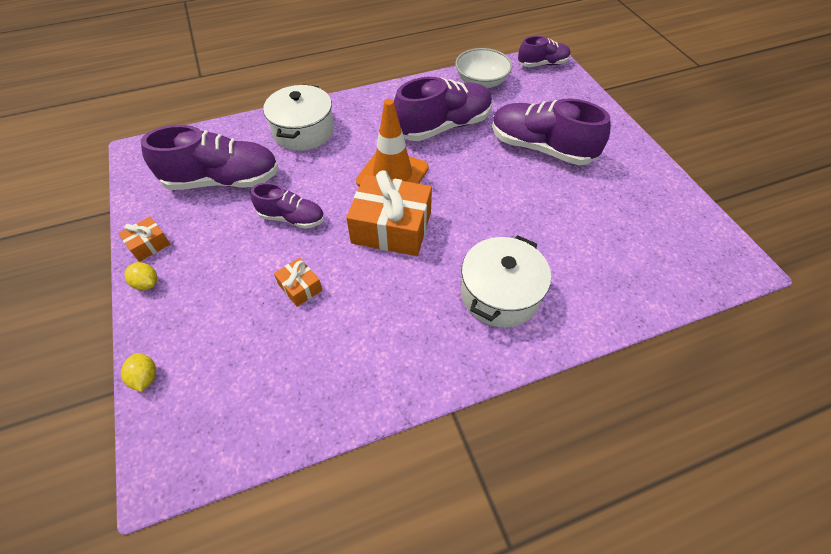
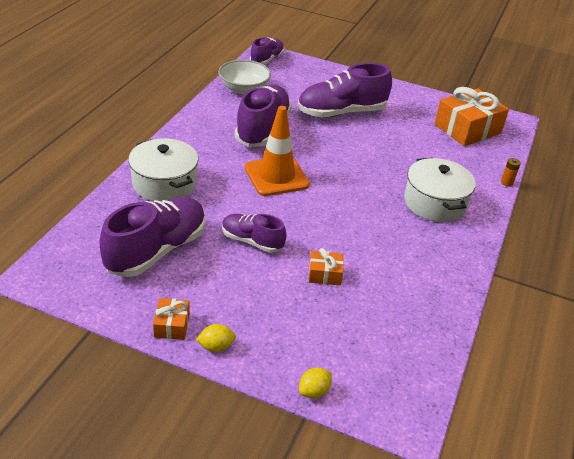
camera: 50 degrees left, 15 degrees down
(145, 377) = (314, 391): yellow lemon -> yellow lemon turned 60 degrees counterclockwise
(292, 218) = (252, 241): purple shoe -> purple shoe turned 120 degrees counterclockwise
(391, 228) = (325, 206): orange gift -> orange gift (467, 129)
(620, 329) = (506, 183): none -> orange battery

